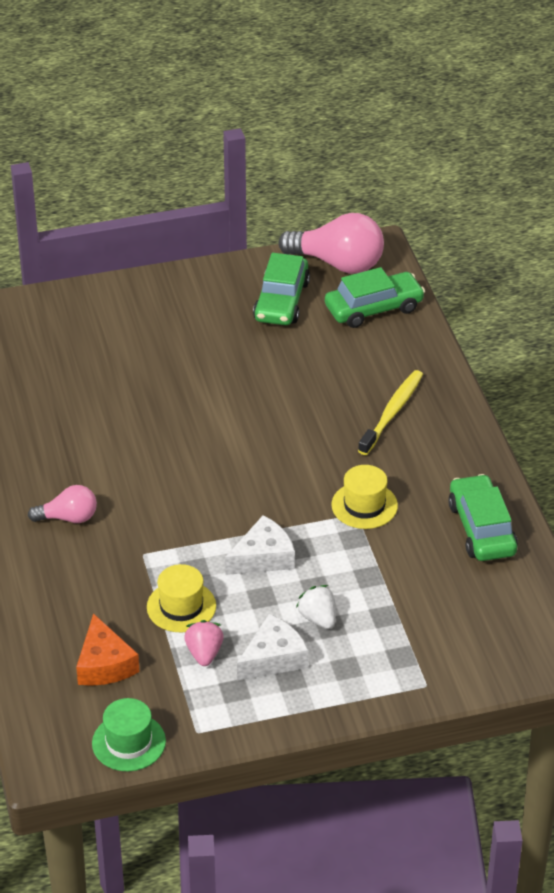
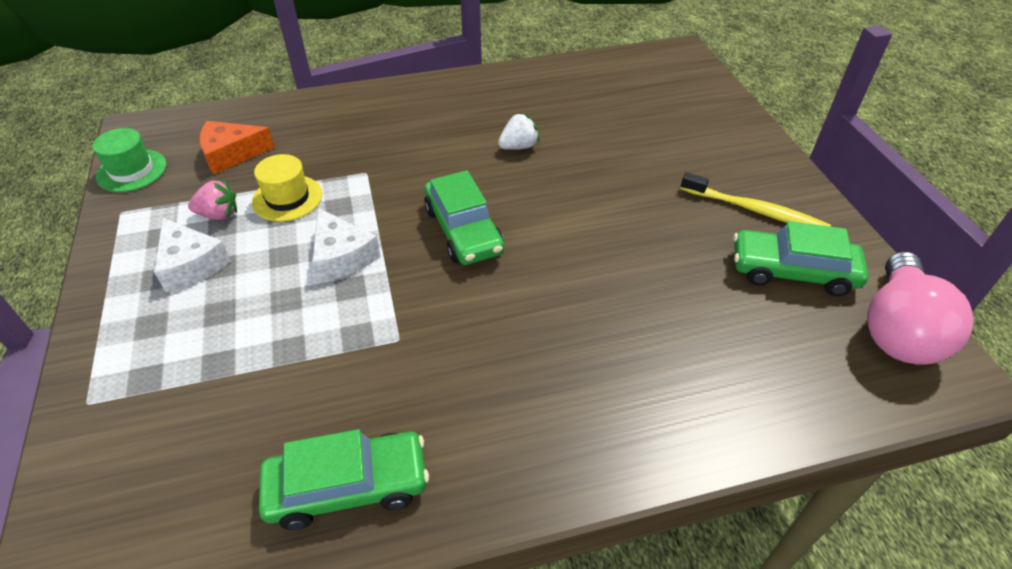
camera: 90 degrees right, 5 degrees up
(68, 518) = (421, 127): pink light bulb -> none
(318, 618) = (235, 301): white strawberry -> white strawberry (518, 146)
(364, 505) = (412, 348): yellow hat -> none
(374, 308) = (813, 368): green car -> green car (463, 230)
(392, 412) = (592, 383): yellow toothbrush -> yellow toothbrush (755, 210)

